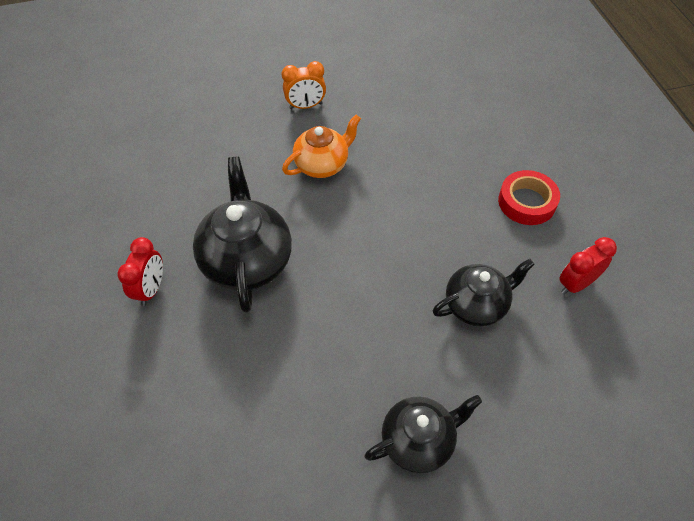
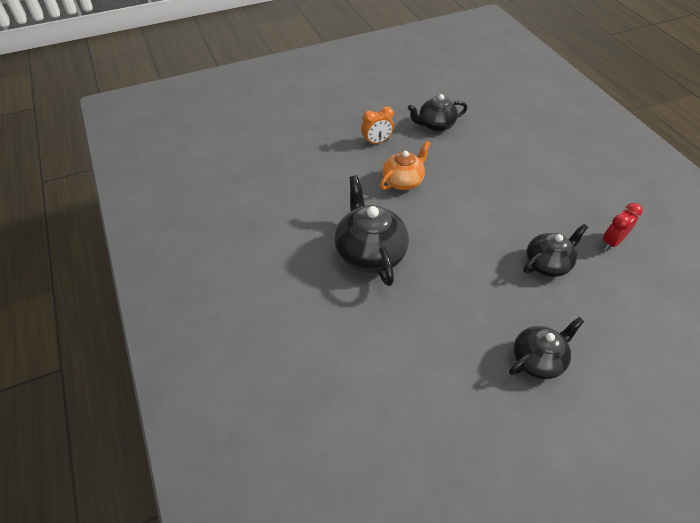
camera: 10 degrees left, 5 degrees down
(151, 289) = (303, 282): red clock -> none
(390, 90) = (435, 125): none -> black teapot
(526, 202) = (559, 191): red tape -> none

